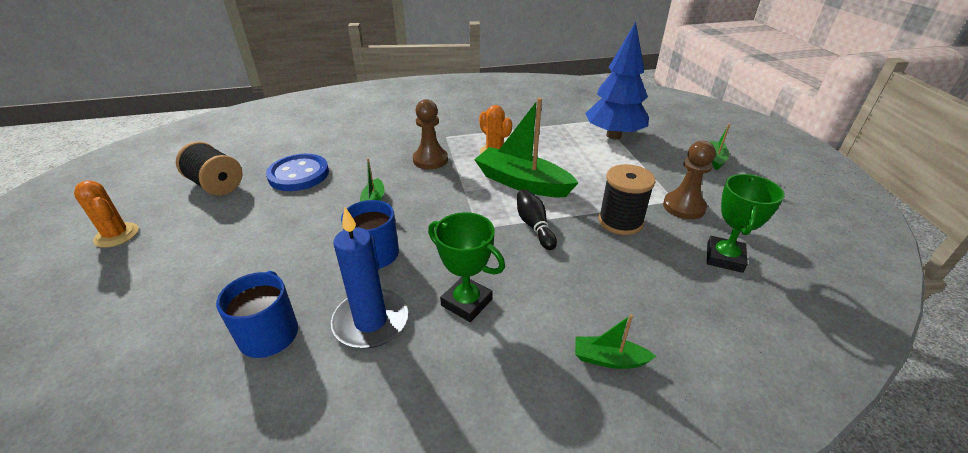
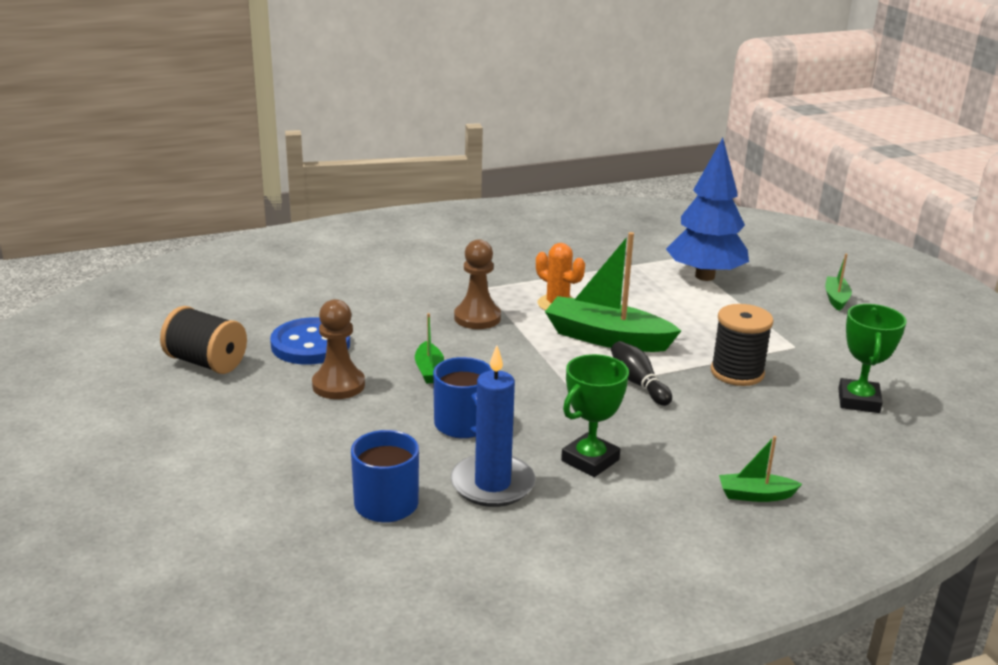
camera: 10 degrees left, 10 degrees down
(116, 235) = (119, 425): orange cactus -> none
(466, 302) = (590, 460): green trophy -> green trophy turned 75 degrees counterclockwise
(683, 207) = (806, 353): brown pawn -> brown pawn (338, 385)

